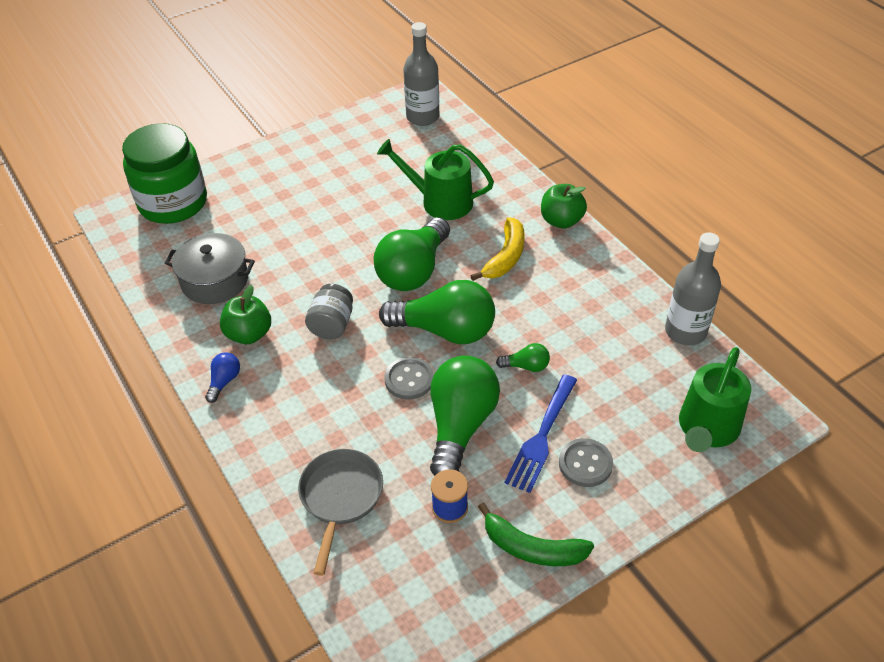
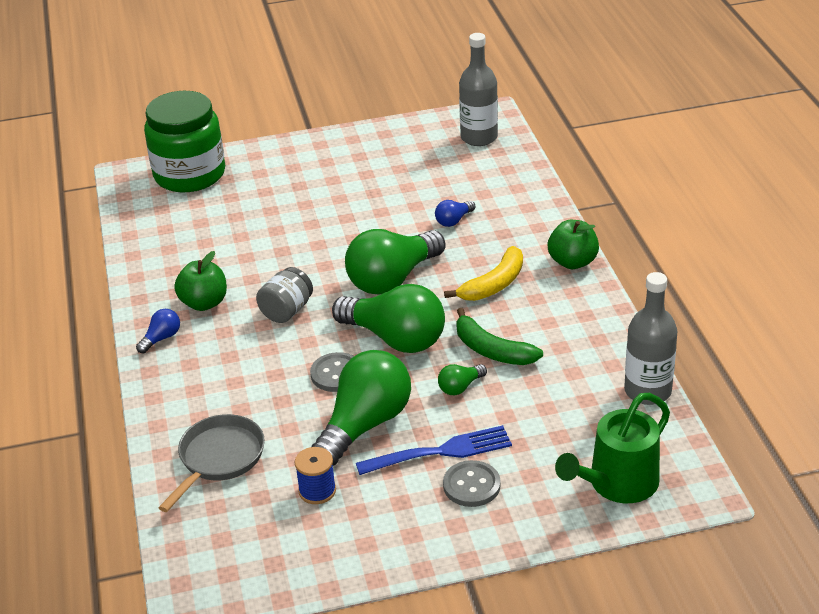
camera: 20 degrees right, 10 degrees down
(215, 280) = (195, 250): grey pot -> none
(440, 201) = (453, 221): green watering can -> blue light bulb
(526, 366) = (460, 387): green light bulb -> green light bulb turned 120 degrees clockwise
(532, 548) = (378, 543): green banana -> green banana (492, 350)
(541, 436) = (441, 452): blue fork -> blue fork turned 150 degrees counterclockwise

